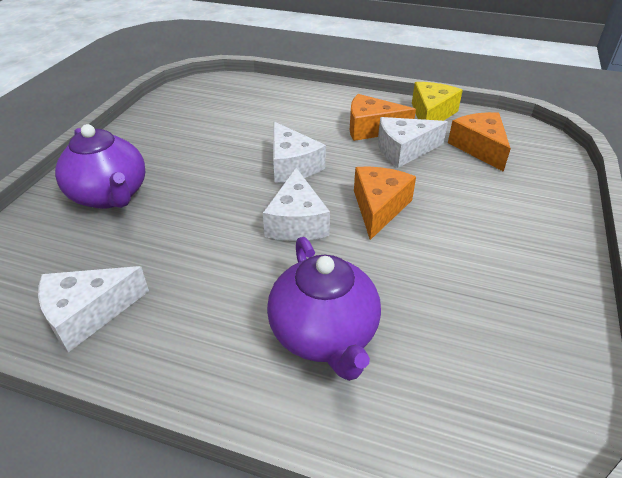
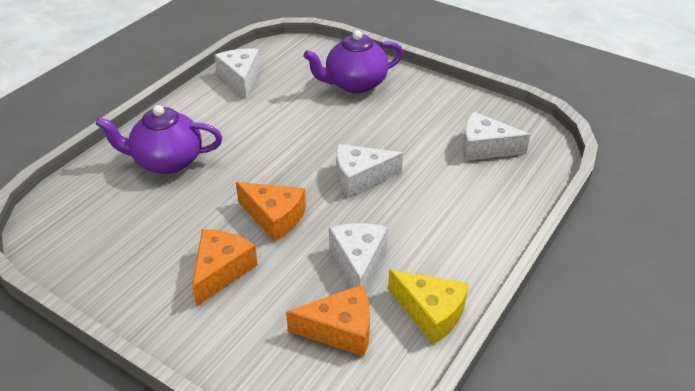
camera: 105 degrees right, 0 degrees up
(296, 222) = (280, 167): white cheese -> white cheese (485, 147)
(371, 128) = (411, 248): orange cheese -> orange cheese (221, 271)

